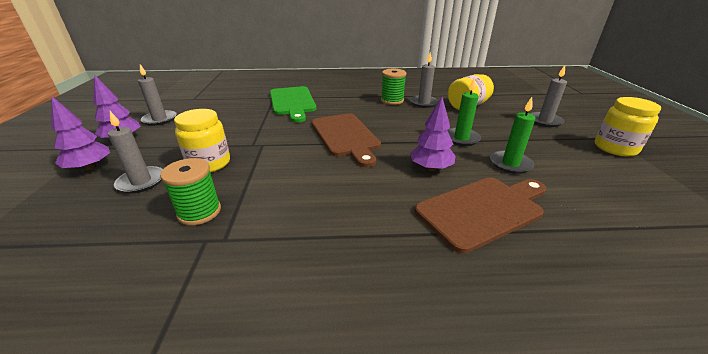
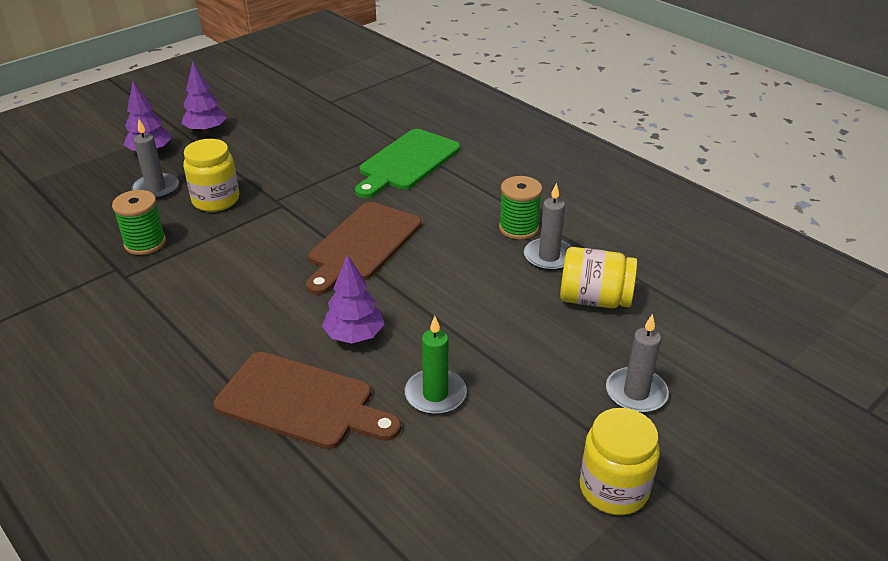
camera: 50 degrees right, 5 degrees up
(160, 119) = (262, 119): grey candle -> none
(461, 138) = (464, 332): green candle -> none

